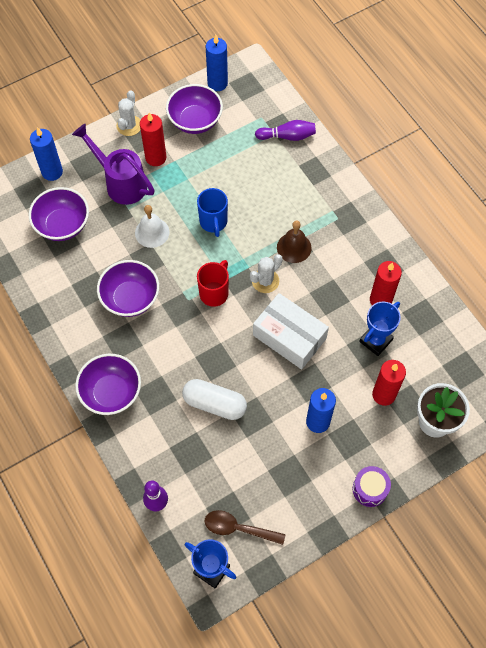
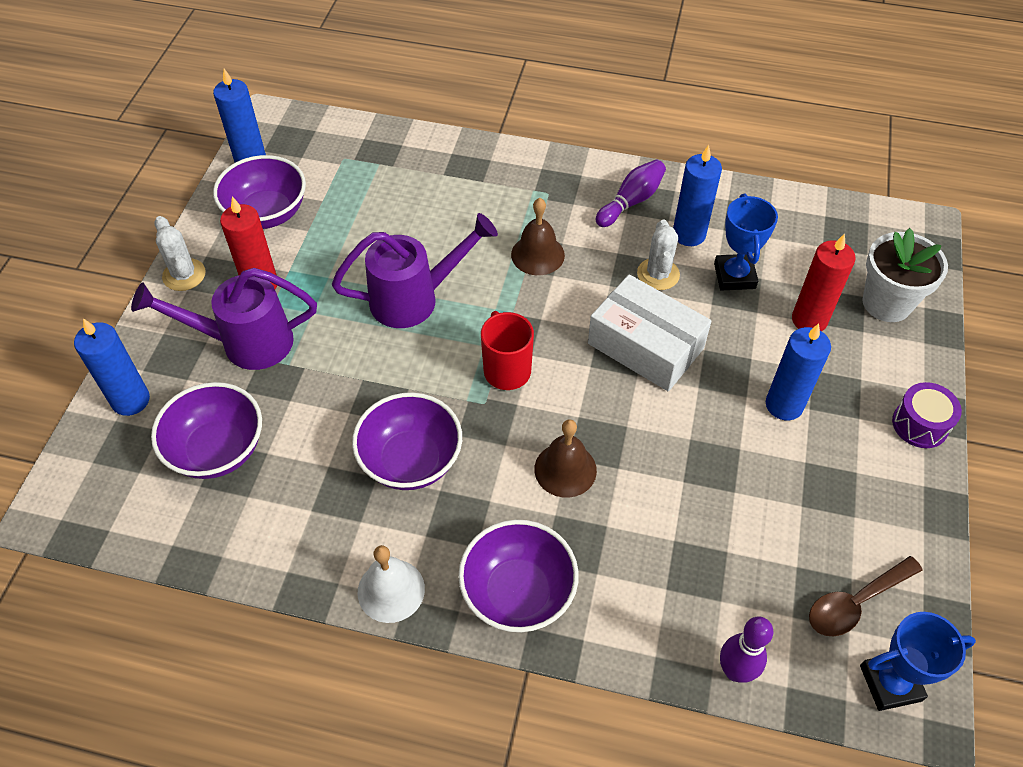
camera: 45 degrees left, 10 degrees down
(152, 232) = (351, 366): white bell -> white bell (391, 590)
(187, 360) = (565, 469): none -> brown bell
(213, 222) = (415, 298): blue mug -> purple watering can
(215, 404) = (655, 488): white capsule -> none
(265, 281) = (548, 311): white cactus -> white cactus (658, 274)
(287, 136) = (397, 156): purple bowling pin -> purple bowling pin (631, 201)
(289, 337) = (645, 346): white box -> white box turned 45 degrees clockwise
(380, 300) = (689, 234): red candle -> blue candle

